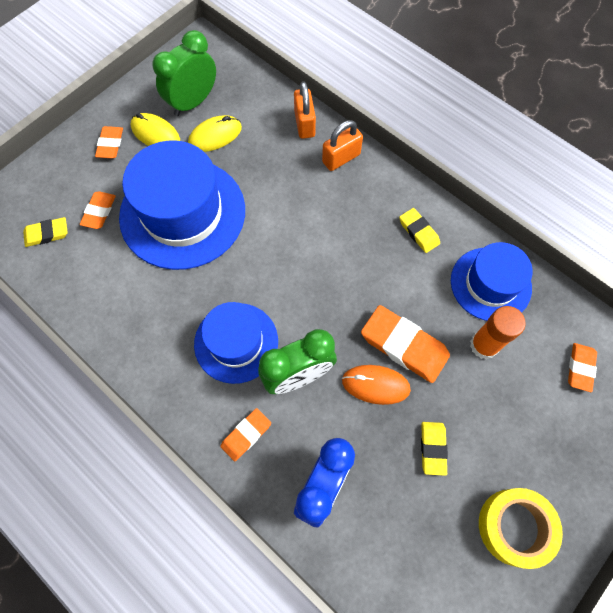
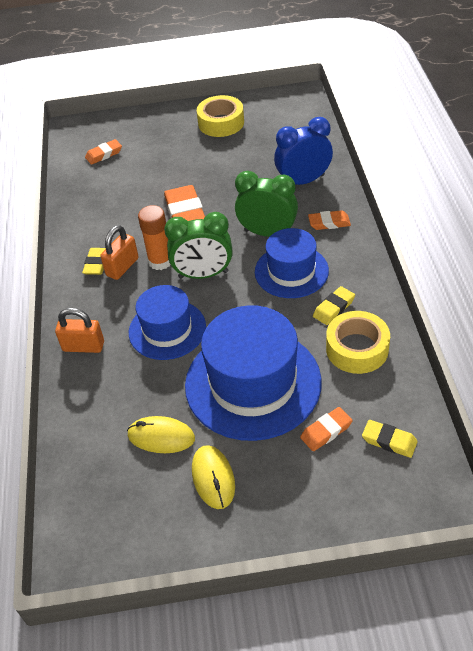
camera: 135 degrees left, 20 degrees down
(110, 144) = (266, 497): orange eraser -> none
(119, 297) = (357, 349): none -> yellow tape
(193, 102) = (147, 489): green clock -> green clock (203, 274)
(304, 124) = (76, 395): orange padlock -> orange padlock (122, 267)
(375, 385) = (225, 204): orange mouse -> none
(433, 448) = (225, 165): yellow eraser -> yellow eraser (333, 308)
(484, 345) = (139, 189): orange glue stick -> orange glue stick (160, 261)
(490, 284) = (94, 212): blue hat -> blue hat (167, 329)

